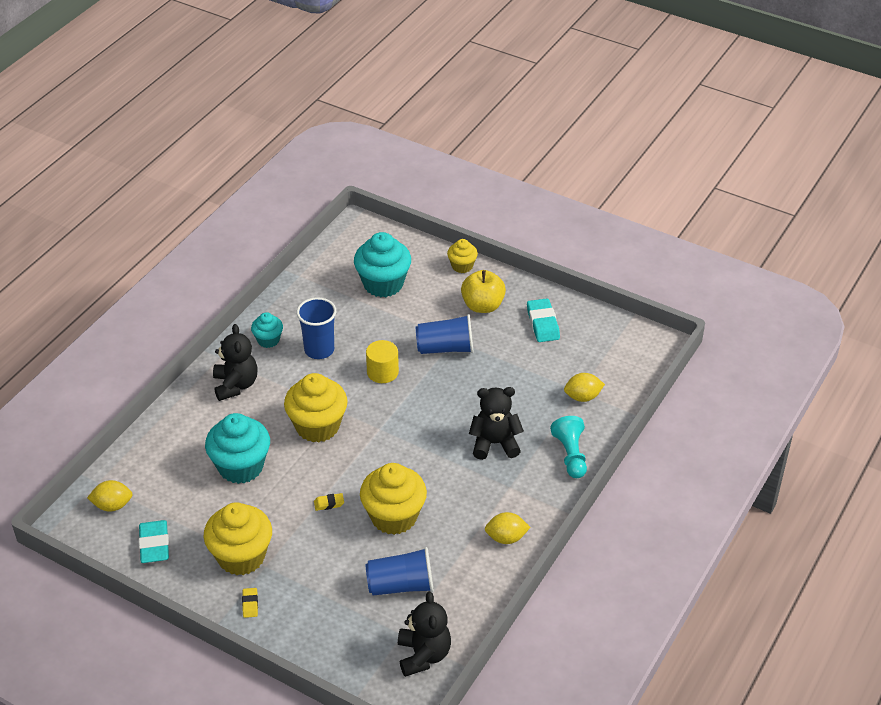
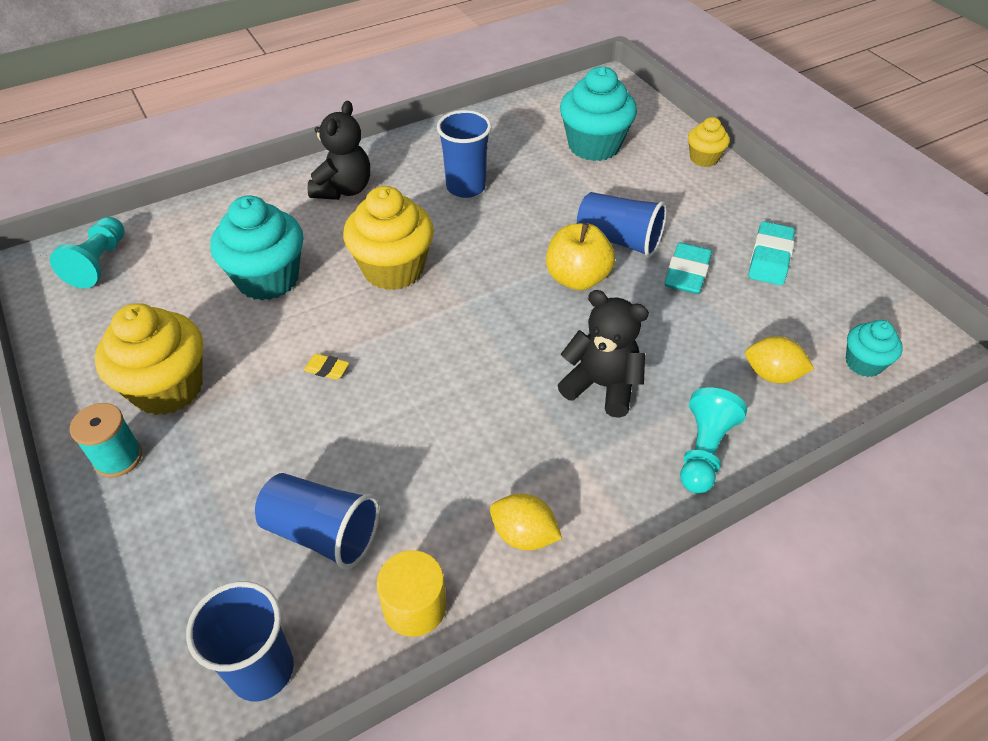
camera: 30 degrees right, 5 degrees up
(112, 505) = (99, 263): yellow lemon -> turquoise pawn
(154, 545) = (93, 327): turquoise eraser -> turquoise eraser (687, 273)
(250, 604) = (118, 458): yellow eraser -> turquoise spool
(268, 340) = (419, 157): turquoise cupcake -> turquoise cupcake (863, 363)
(382, 372) = (520, 238): yellow cylinder -> yellow cylinder (414, 606)
(394, 516) = (392, 425): yellow cupcake -> none
(423, 655) = (262, 670): black teddy bear -> blue cup
(482, 306) = (701, 209): yellow apple -> yellow apple (577, 278)

